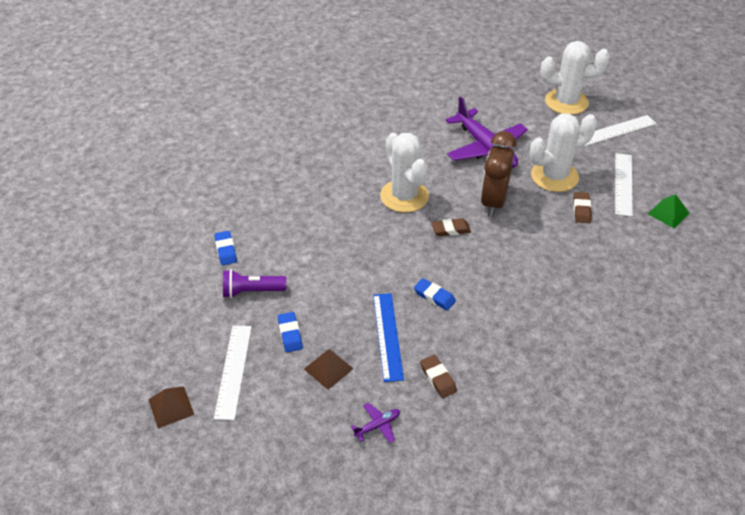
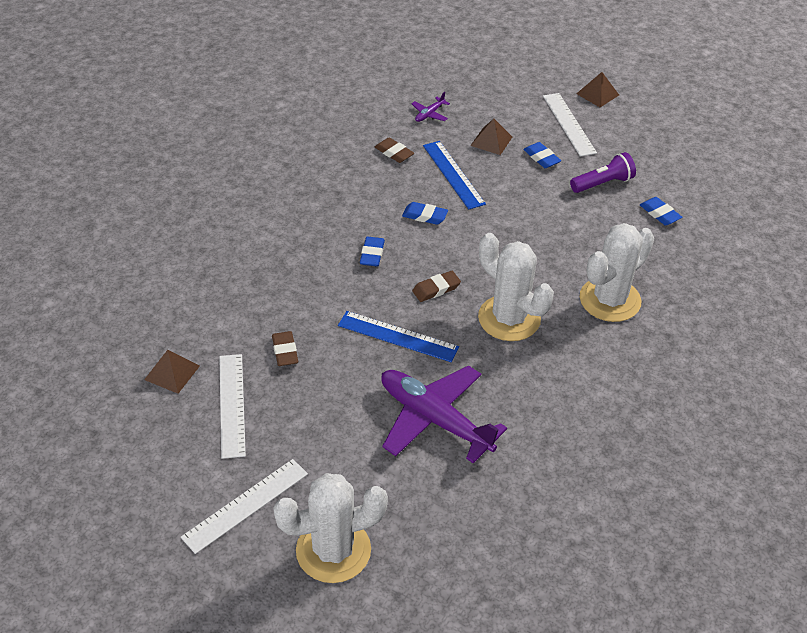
camera: 160 degrees right, 0 degrees up
(493, 202) = (398, 336): brown clock -> blue ruler
(494, 270) = (372, 254): none -> blue eraser
(554, 176) = (327, 394): white cactus -> white cactus (610, 300)
(668, 213) = (172, 372): green pyramid -> brown pyramid

